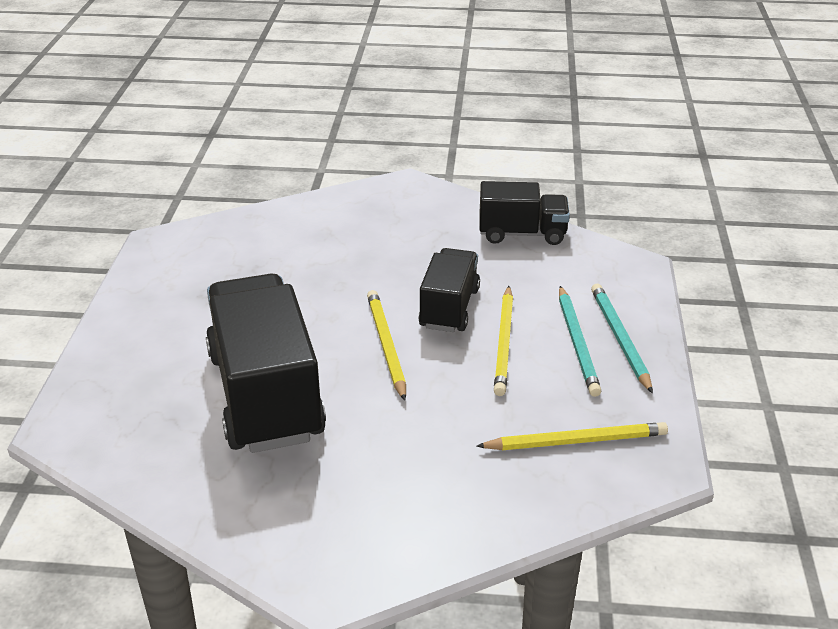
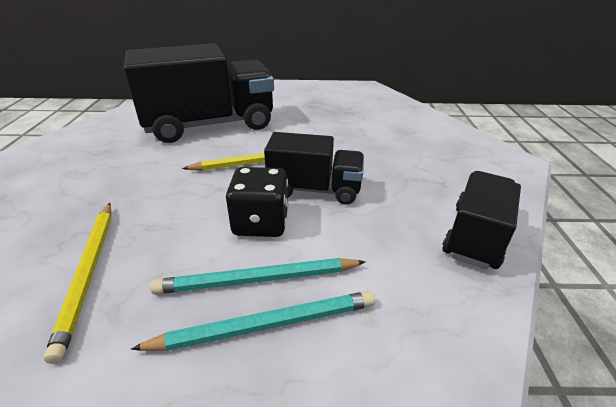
camera: 85 degrees right, 0 degrees up
(504, 343) = (261, 223): yellow pencil -> black dice
(522, 233) = (474, 236): black truck -> black truck turned 150 degrees counterclockwise

